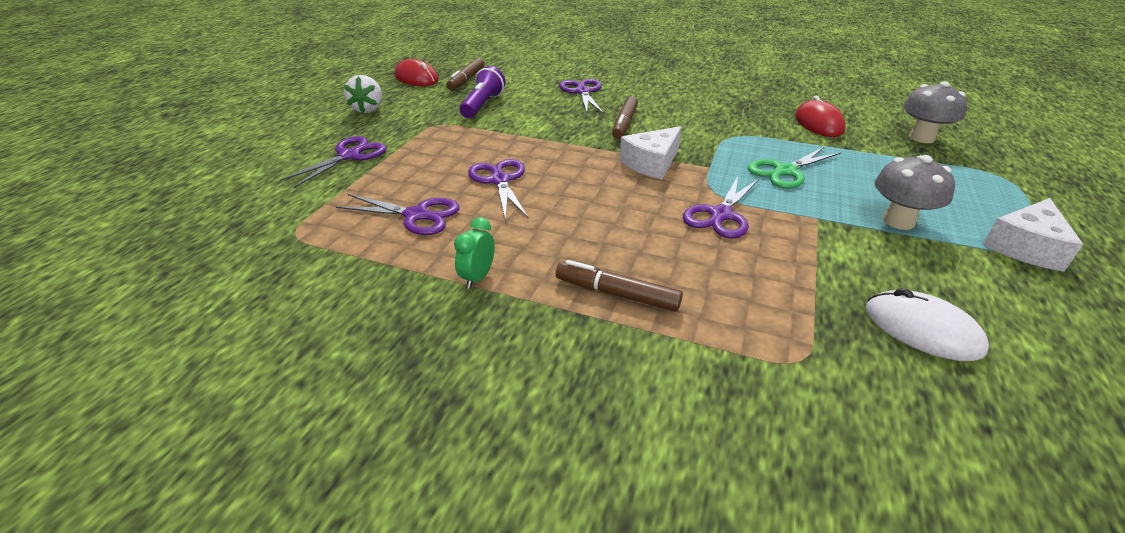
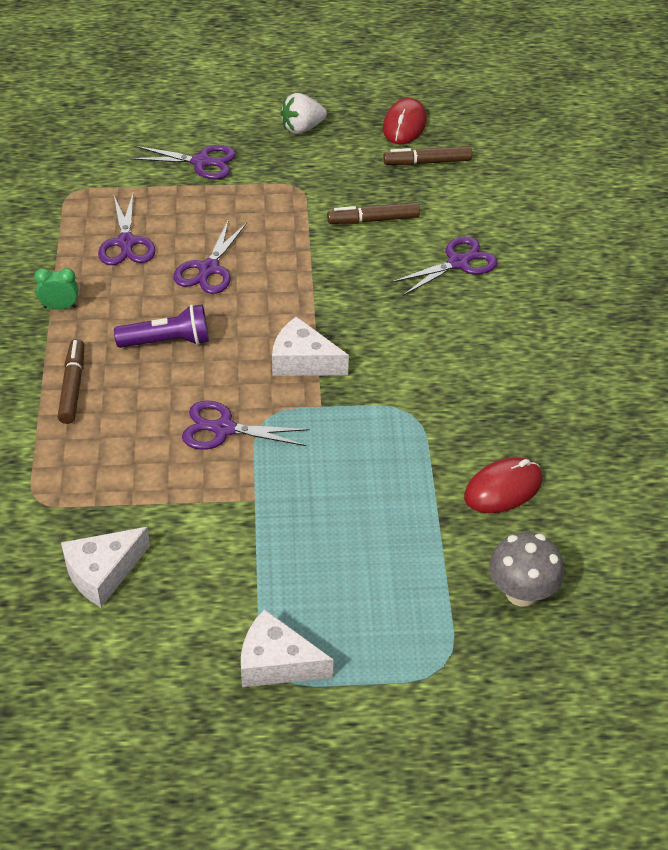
camera: 65 degrees right, 10 degrees up
(482, 105) = (366, 199): purple flashlight -> purple flashlight (167, 341)
(500, 180) = (208, 269): purple scissors -> purple scissors turned 150 degrees clockwise
(624, 123) = (389, 319): brown marker -> brown marker (373, 220)
(785, 171) = (345, 467): green scissors -> none
(898, 221) = (279, 562): grey mushroom -> none
(922, 329) = (103, 572): white mouse -> white cheese

